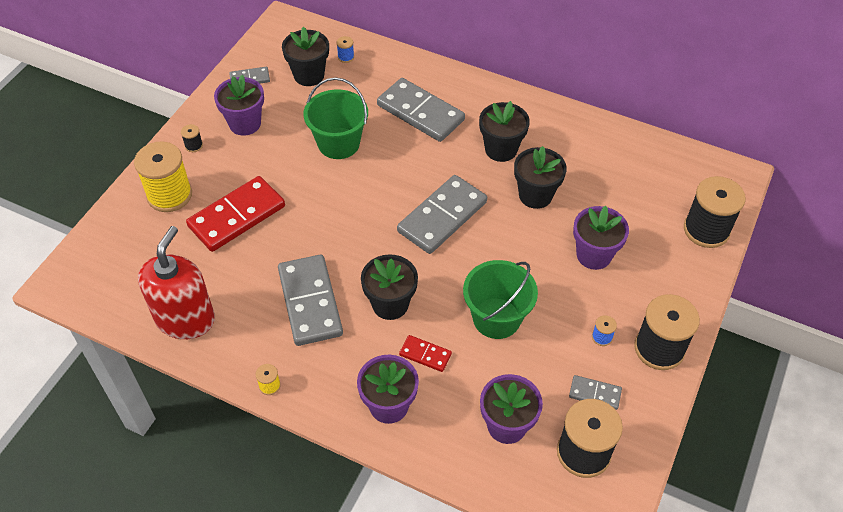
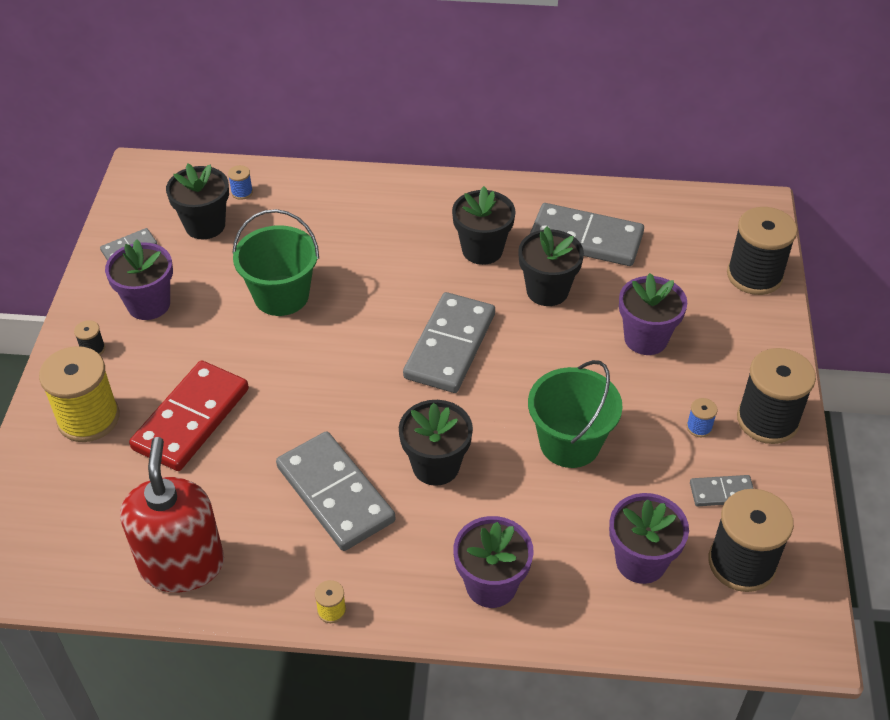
camera: 20 degrees left, 5 degrees down
(420, 113) = (365, 233): grey domino -> grey domino (585, 239)
(425, 354) = (506, 511): red domino -> none

